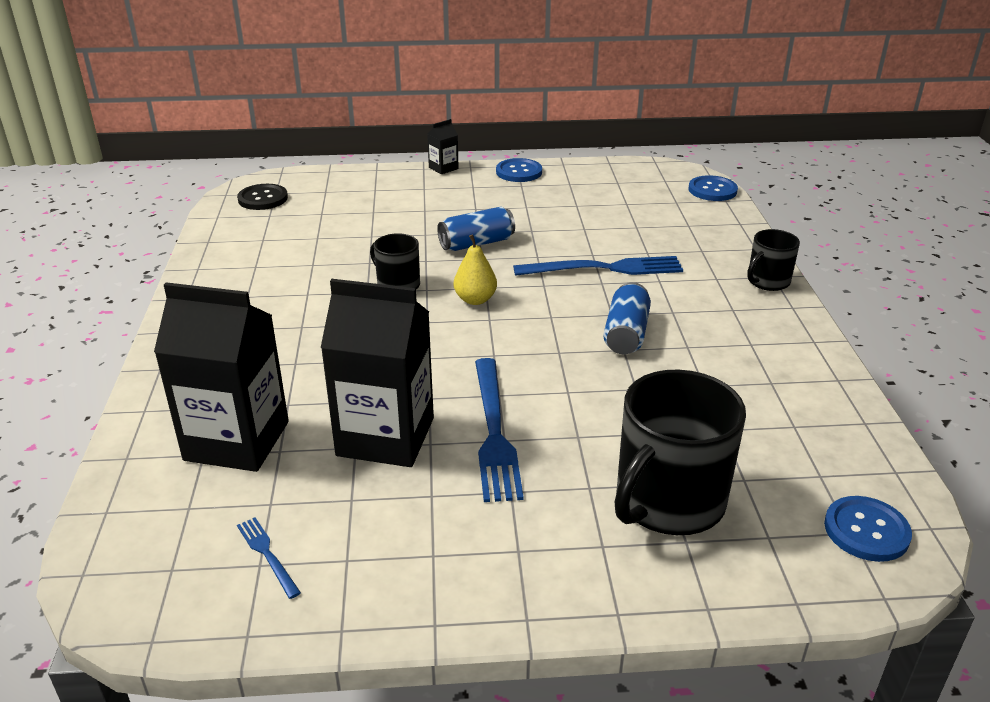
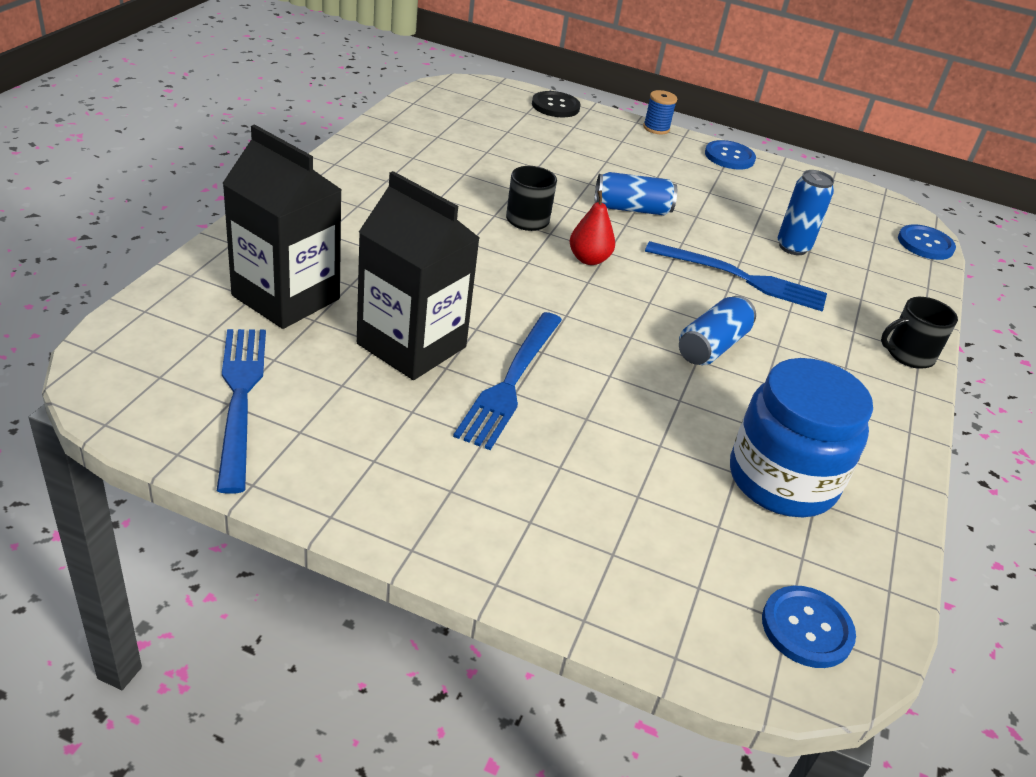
camera: 20 degrees right, 5 degrees up
(263, 199) = (465, 100): black button -> black button (555, 106)
(267, 554) = (240, 398): blue fork -> blue fork, size x2.10
(443, 168) = (656, 128): black carton -> blue spool
(475, 299) = (589, 259): yellow pear -> red pear
(622, 228) = (793, 247): none -> blue can
(667, 502) = (624, 512): black mug -> none
(759, 420) = (782, 480): none -> blue jar

